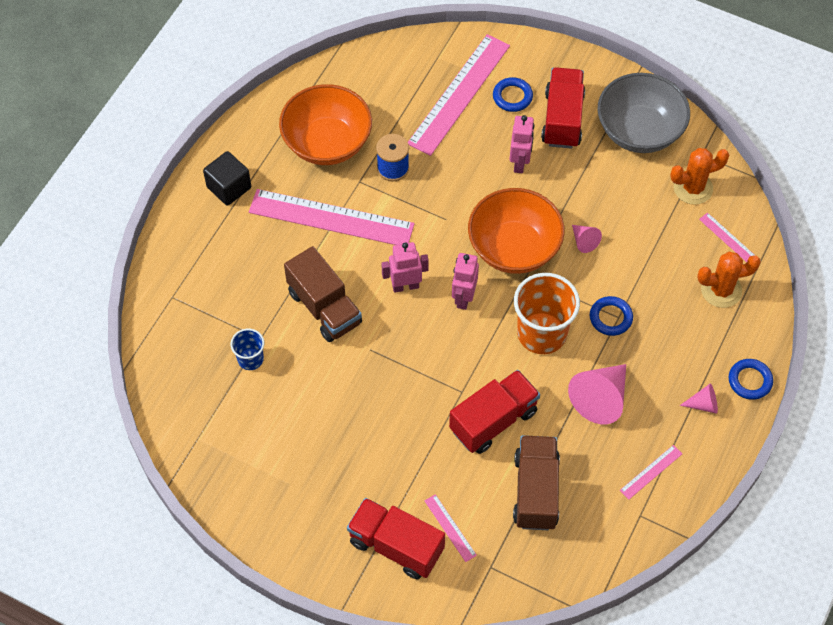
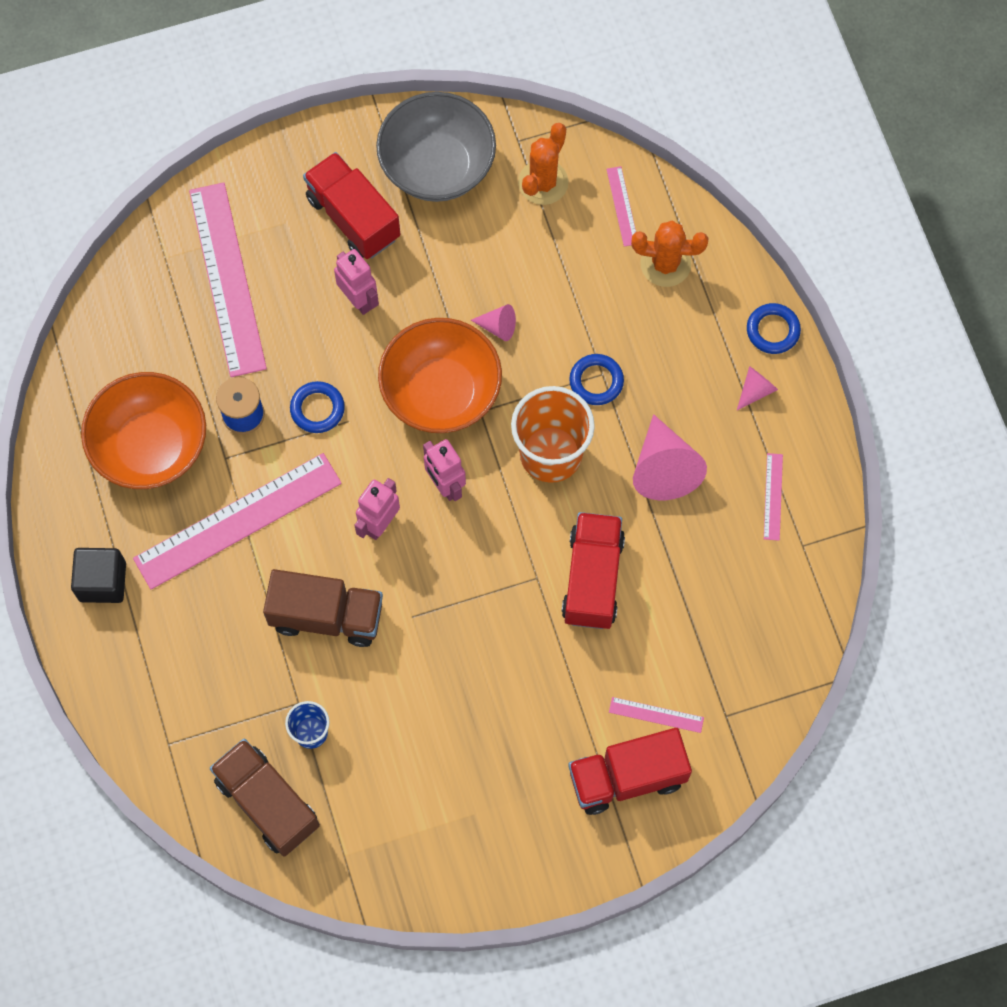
camera: 45 degrees left, 10 degrees up
(512, 97) = (282, 236): blue ring -> blue ring (317, 409)
(535, 491) = (694, 609): brown truck -> brown truck (267, 803)
(721, 290) = (665, 264): orange cactus -> orange cactus turned 60 degrees clockwise
(728, 238) = (622, 206): pink ruler -> pink ruler turned 75 degrees clockwise

